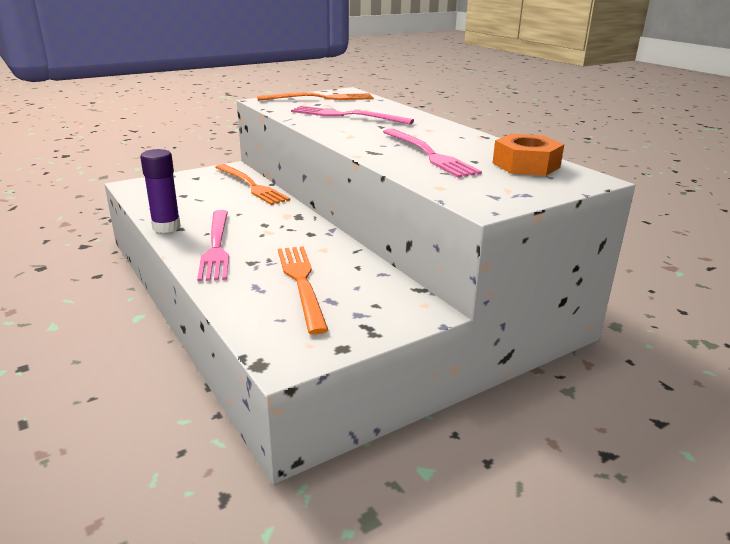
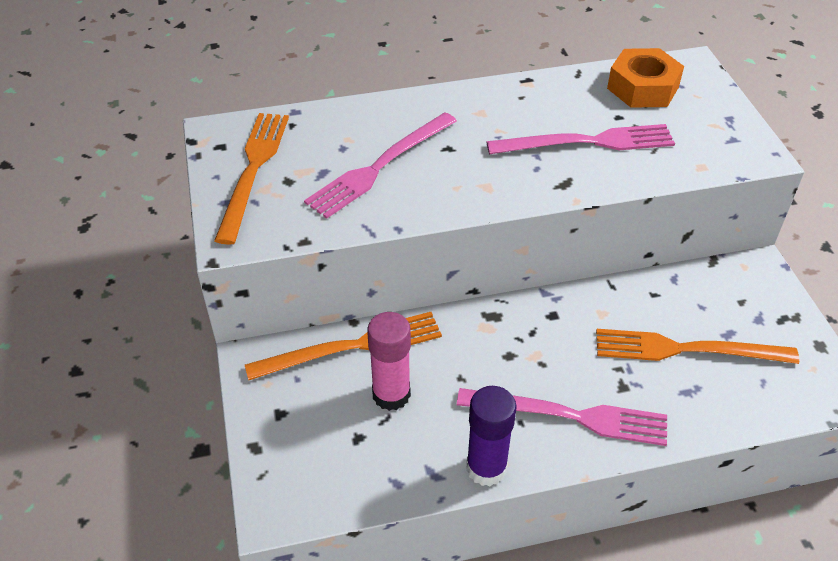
camera: 70 degrees left, 20 degrees up
(218, 198) = (391, 394): none -> pink glue stick

